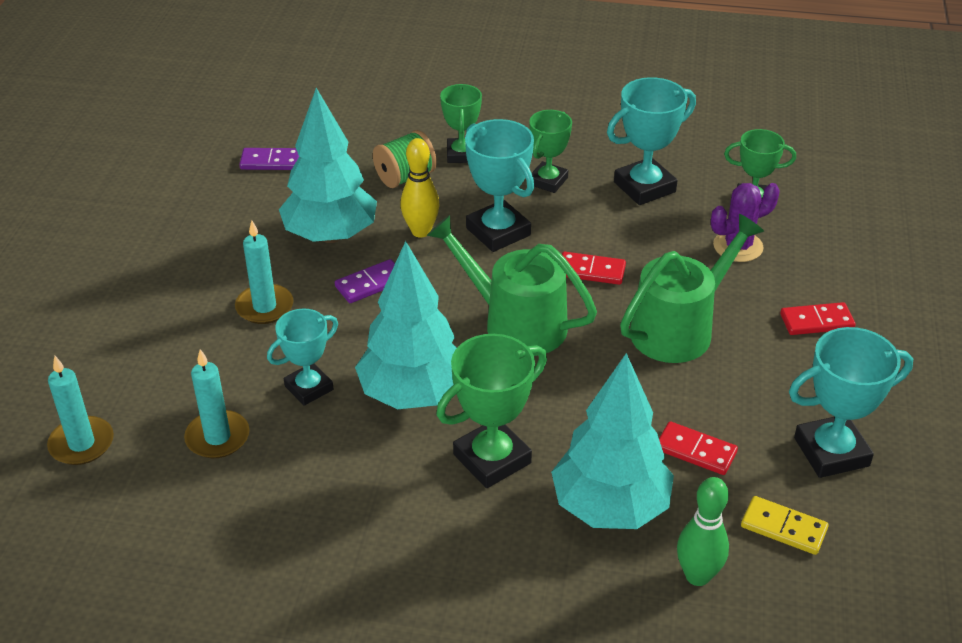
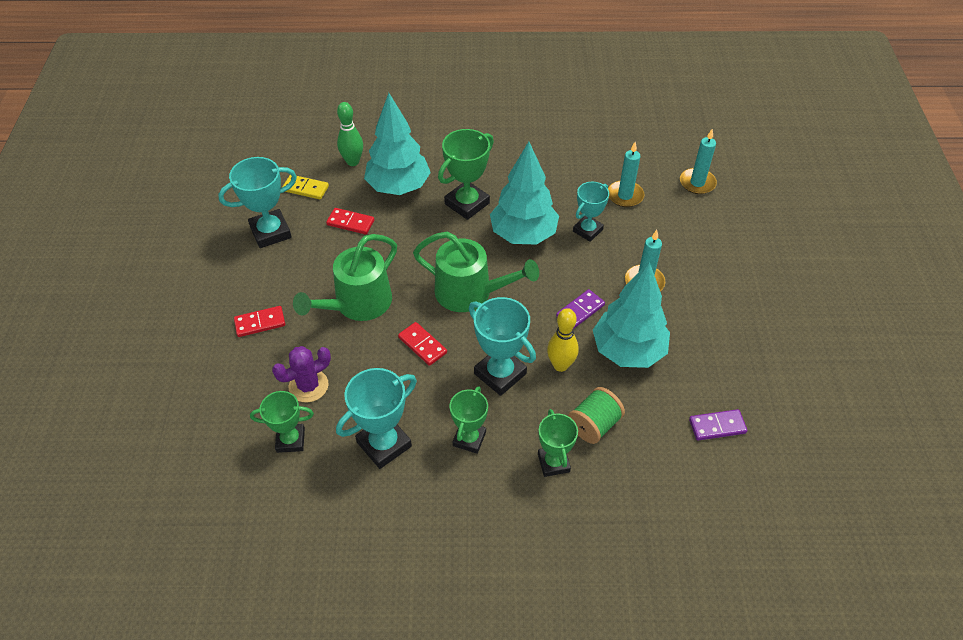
camera: 170 degrees right, 10 degrees up
(591, 271) = (422, 345): red domino -> red domino turned 45 degrees clockwise

